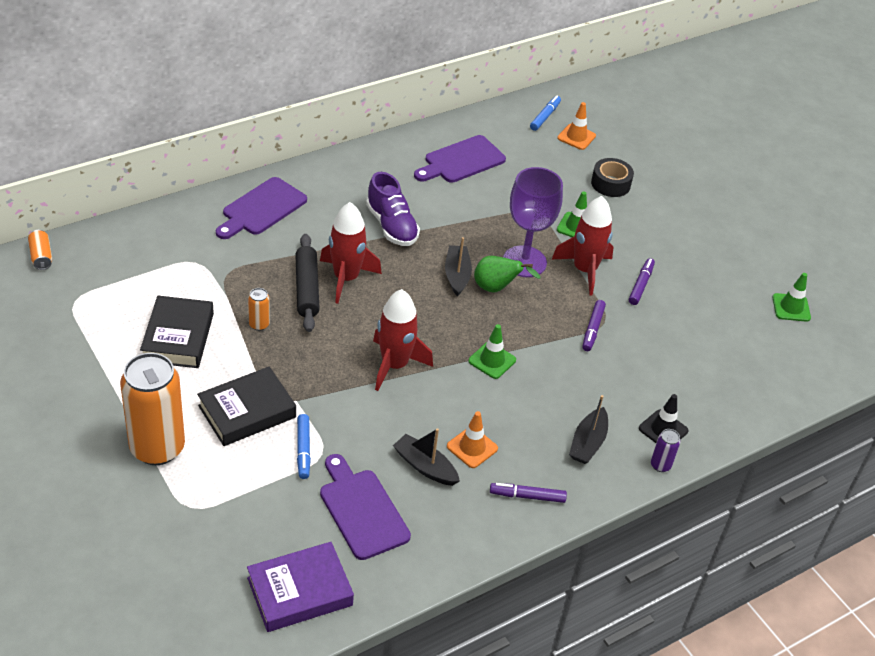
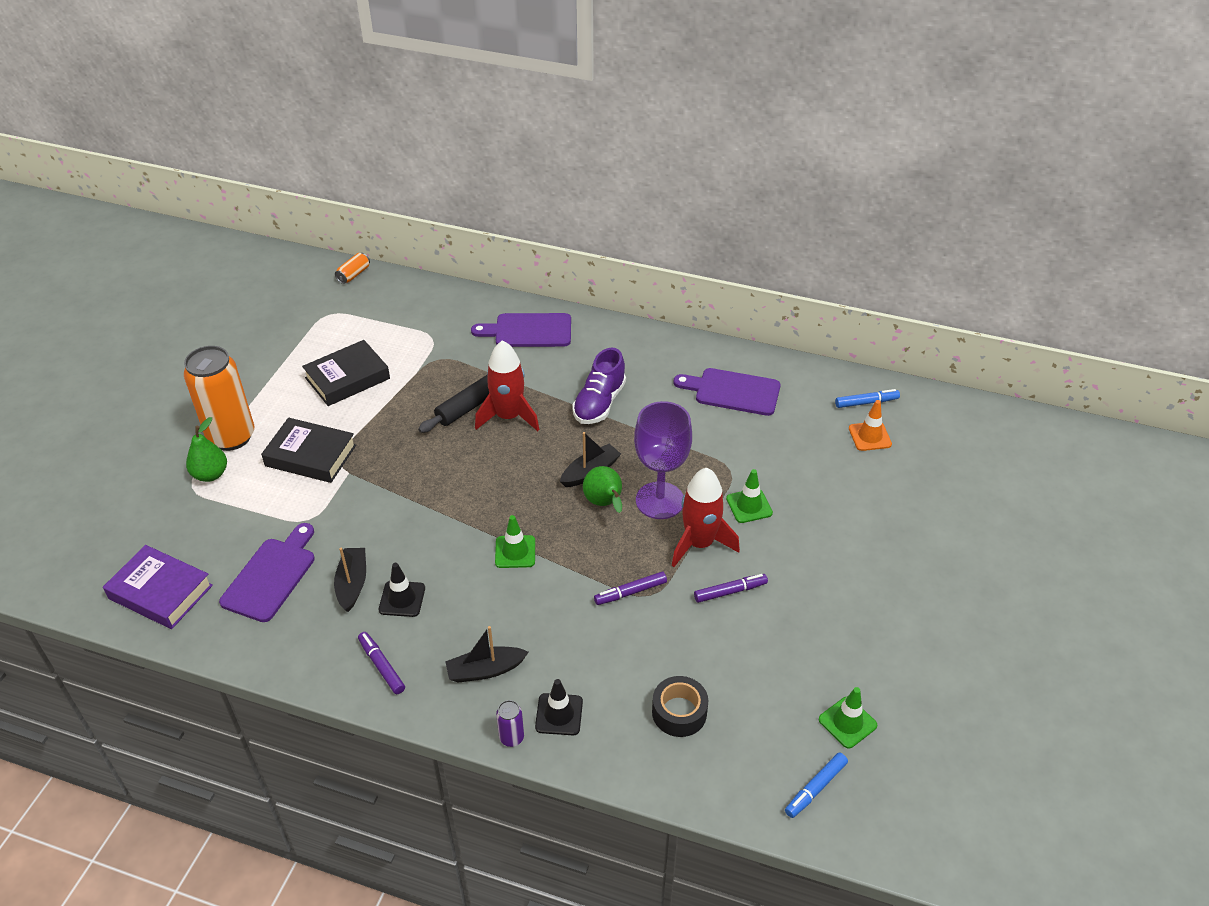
camera: 55 degrees right, 0 degrees up
(190, 486) = (210, 474): none -> green pear
(259, 324) = (405, 406): orange can -> none
(303, 450) = (302, 507): blue marker -> blue marker (815, 788)
(394, 365) = (444, 500): red rocket -> none
(472, 447) = (402, 599): orange traffic cone -> black traffic cone
(610, 184) = (839, 494): black tape -> black tape (679, 712)

